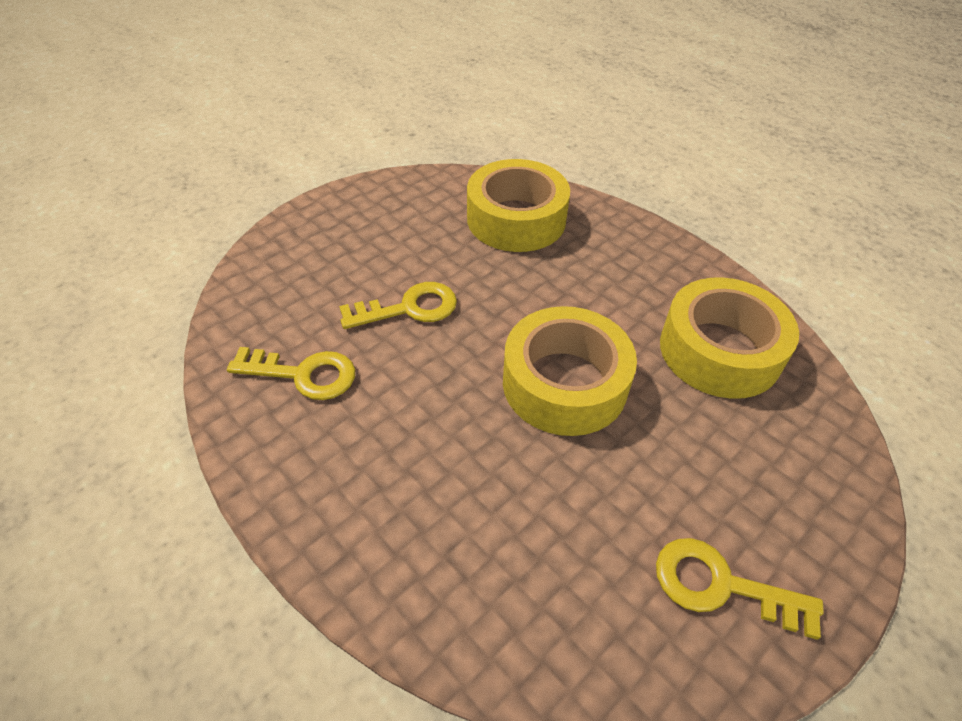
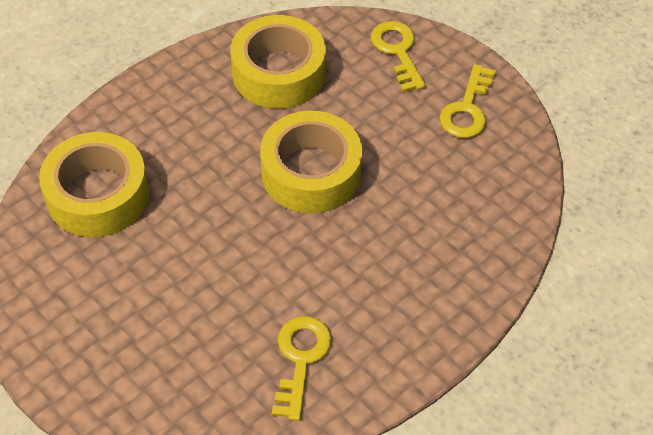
camera: 90 degrees left, 5 degrees up
(409, 308) = (221, 282): yellow key -> yellow key (397, 51)

